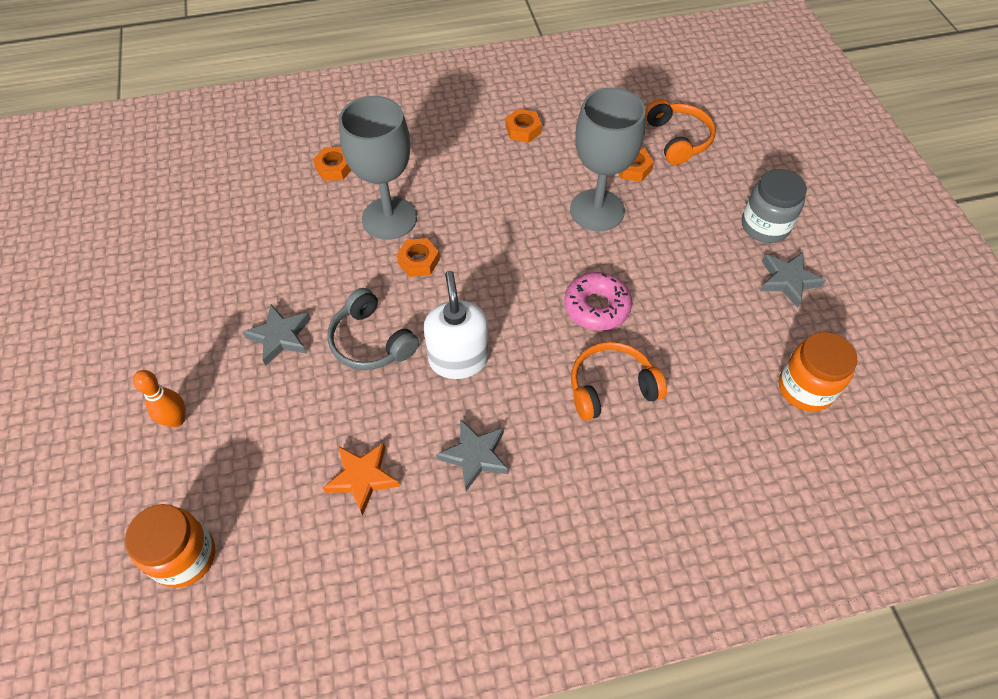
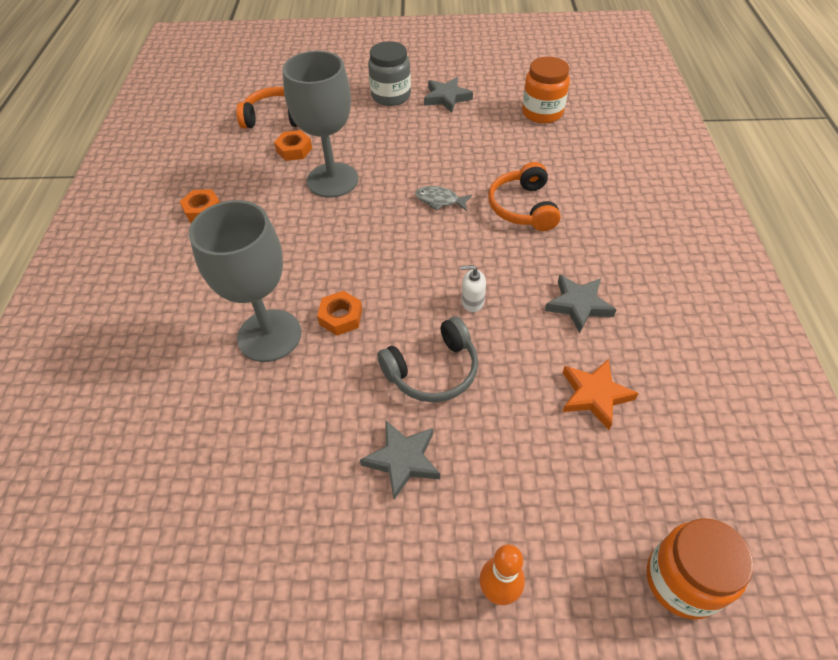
camera: 75 degrees left, 5 degrees down
(334, 168) = (161, 381): orange nut -> none
(458, 359) = (472, 302): white soap dispenser -> white soap dispenser, size x0.48
(596, 307) = (440, 200): pink donut -> grey fish

